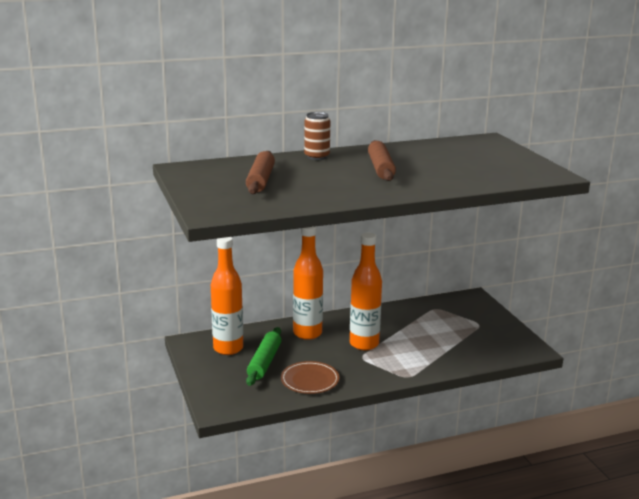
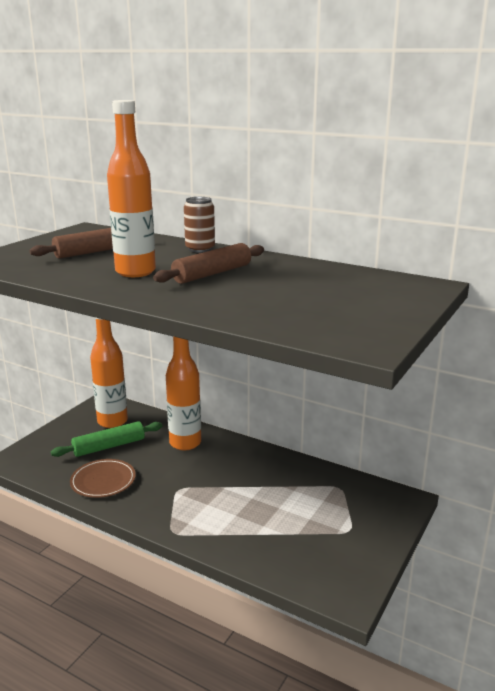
camera: 50 degrees right, 0 degrees up
(364, 344) = (205, 479): orange bottle -> orange bottle (135, 272)

